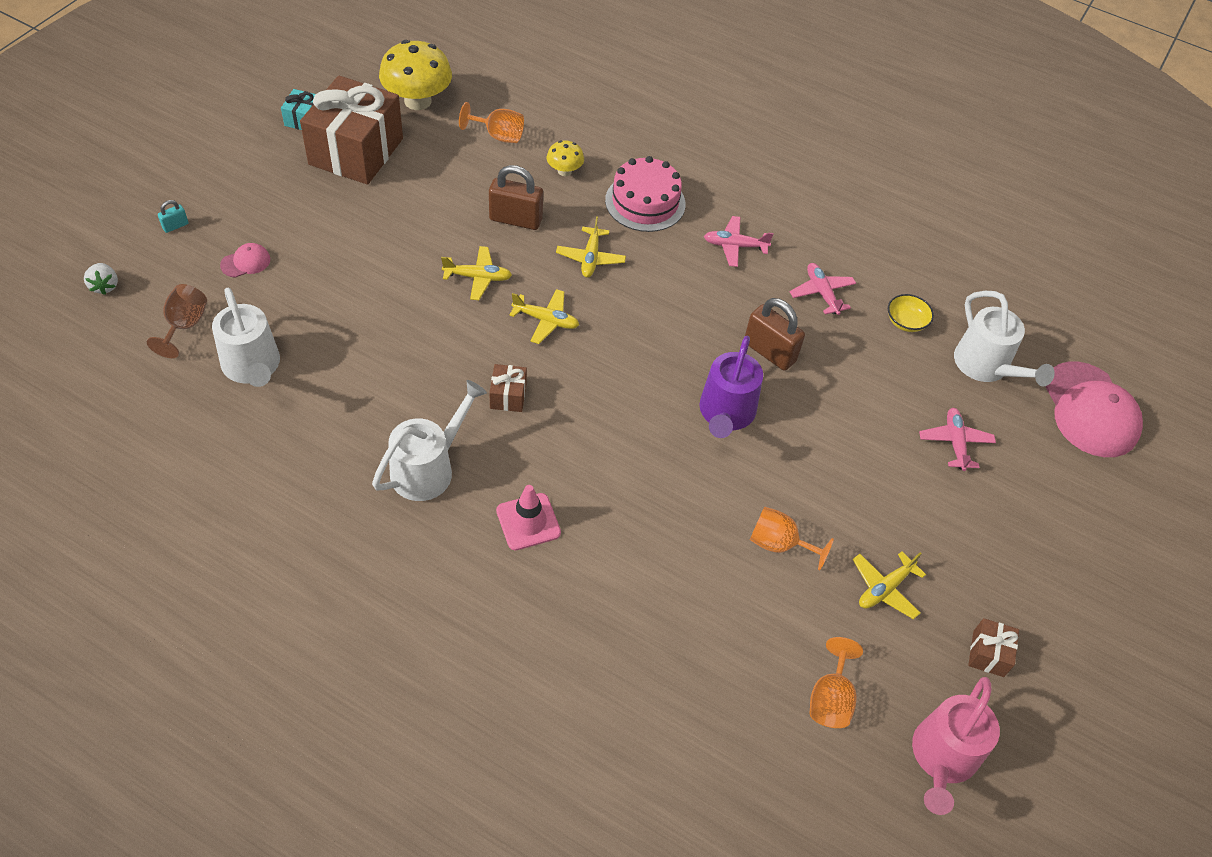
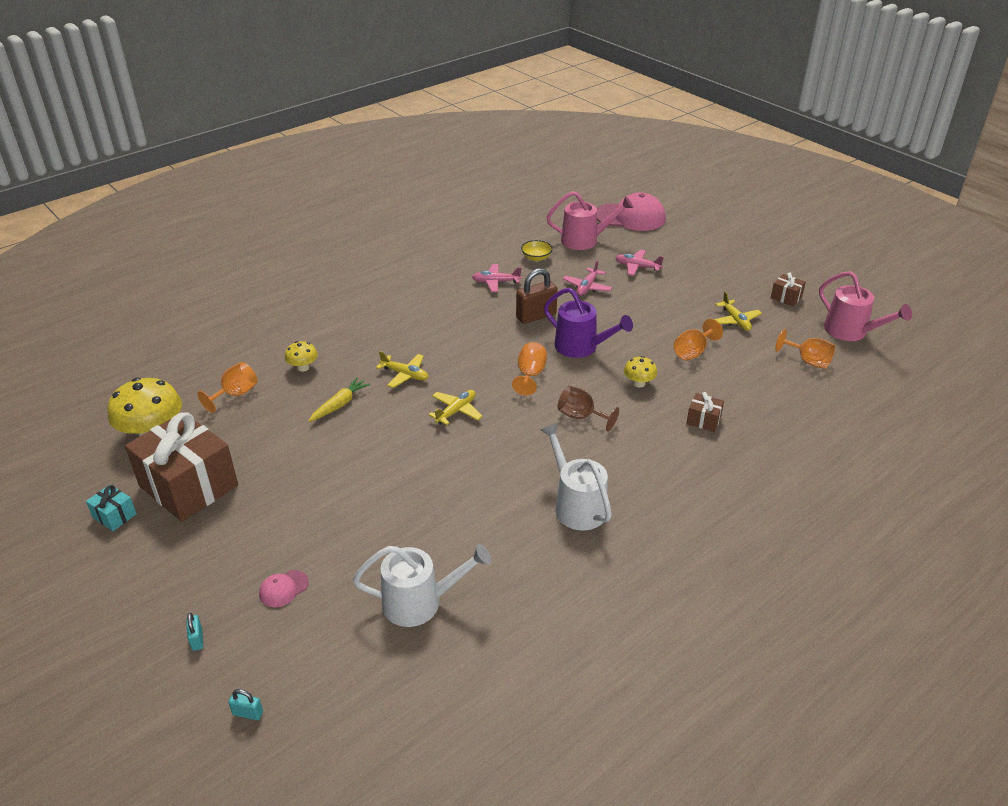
camera: 65 degrees left, 15 degrees down
(105, 286) = (248, 713): white strawberry -> turquoise padlock
(184, 326) = (341, 648): brown goblet -> brown goblet (581, 417)
(246, 262) = (283, 588): pink cap -> pink cap turned 120 degrees counterclockwise
(478, 277) = (391, 438): yellow plane -> none
(508, 396) = (522, 447): brown gift -> brown gift (703, 420)
(515, 219) = (339, 405): brown padlock -> yellow carrot
(528, 522) = (643, 460): pink traffic cone -> none
(643, 373) = (530, 375): none -> orange goblet
(645, 202) = (364, 335): pink cake -> none
(679, 491) = (639, 383): none -> yellow mushroom
(735, 246) = (433, 306): pink plane -> pink plane (587, 287)
(986, 367) = (585, 240): white watering can -> pink watering can

